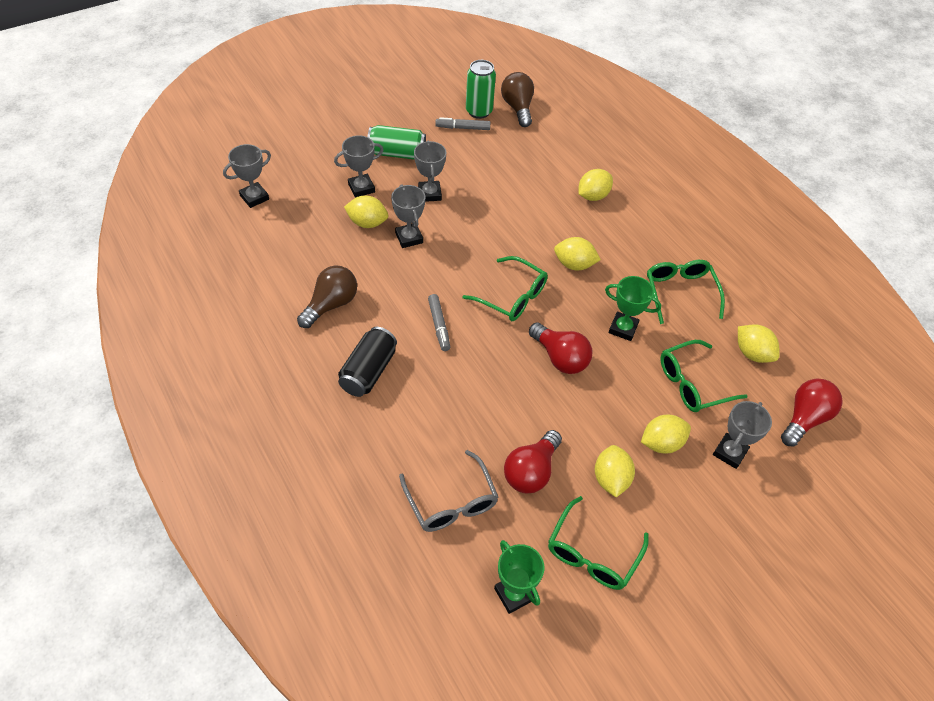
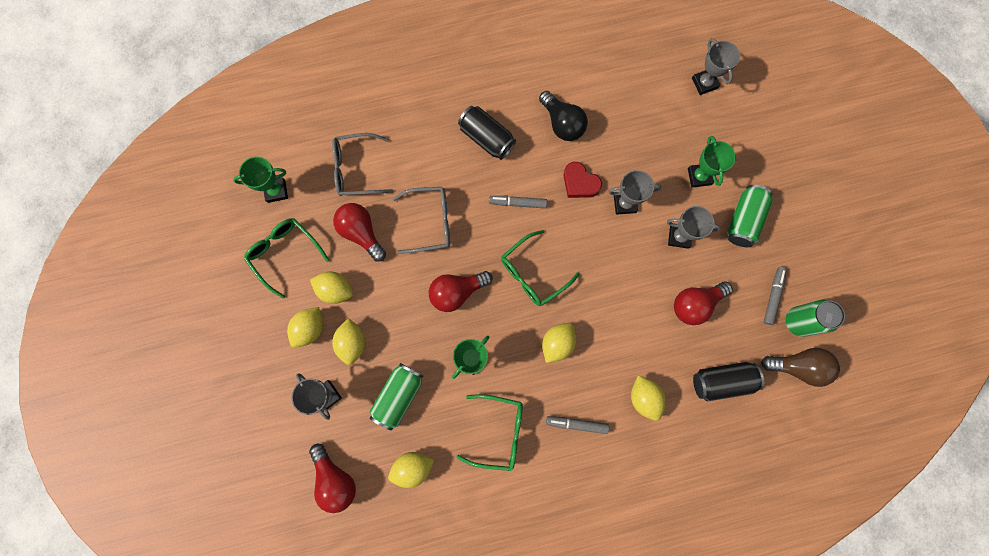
camera: 110 degrees right, 25 degrees up
(331, 305) = (562, 123): brown light bulb -> black light bulb
(361, 188) = (699, 176): grey trophy -> green trophy
(367, 223) = (651, 172): yellow lemon -> yellow lemon (310, 329)
(397, 277) = (580, 183): none -> red heart
(491, 174) = (695, 304): none -> red light bulb
(491, 403) = (430, 222): none -> grey glasses
(552, 150) = (721, 381): none -> black can
(641, 237) = (577, 424): none -> grey marker
(693, 383) = (398, 396): green glasses -> green can

